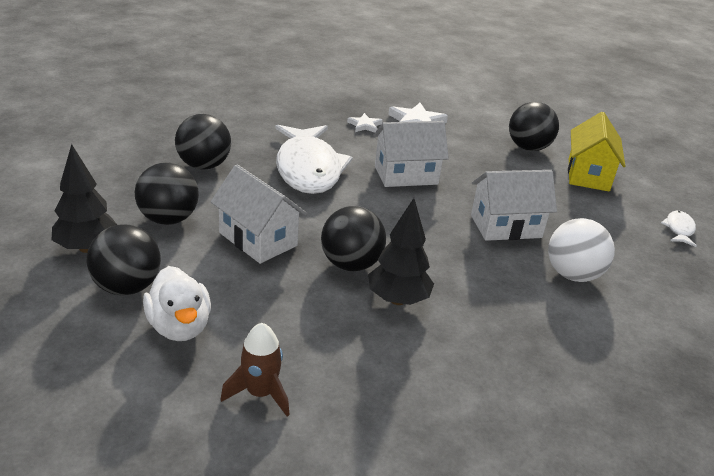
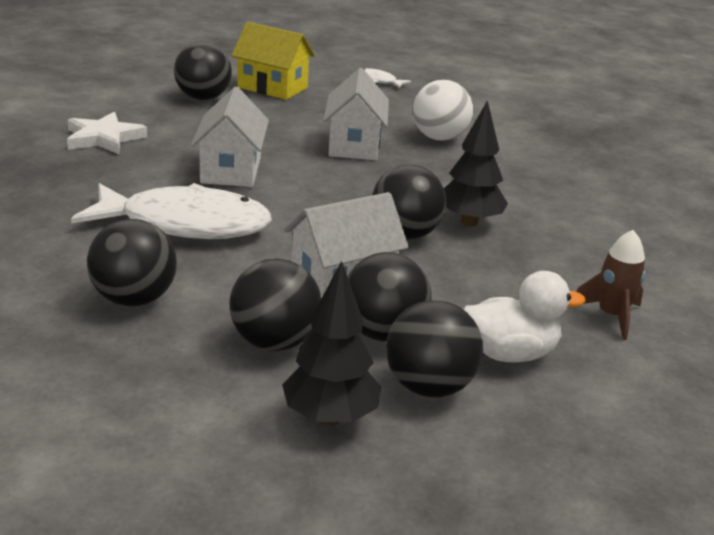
camera: 75 degrees left, 5 degrees down
(192, 262) = (383, 333): none -> black ball
(365, 125) = (88, 169): white star -> none

